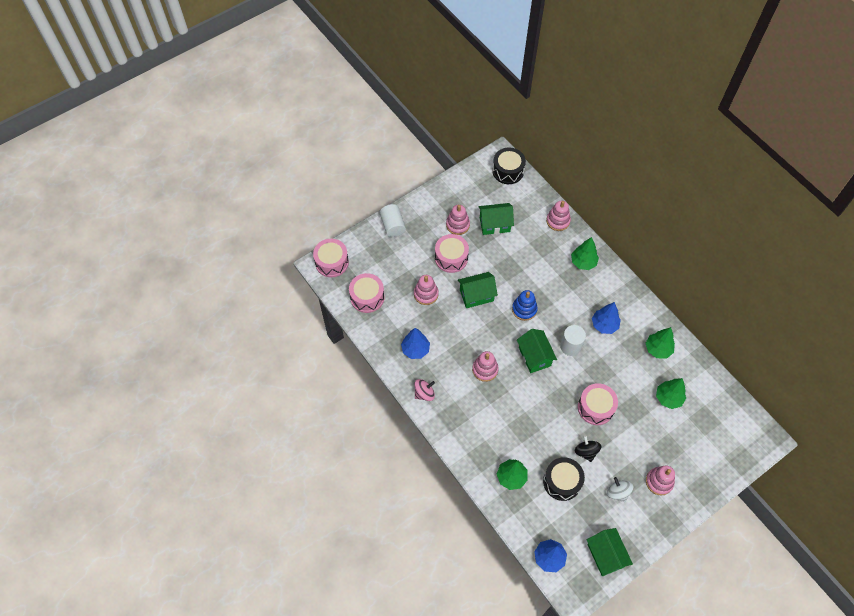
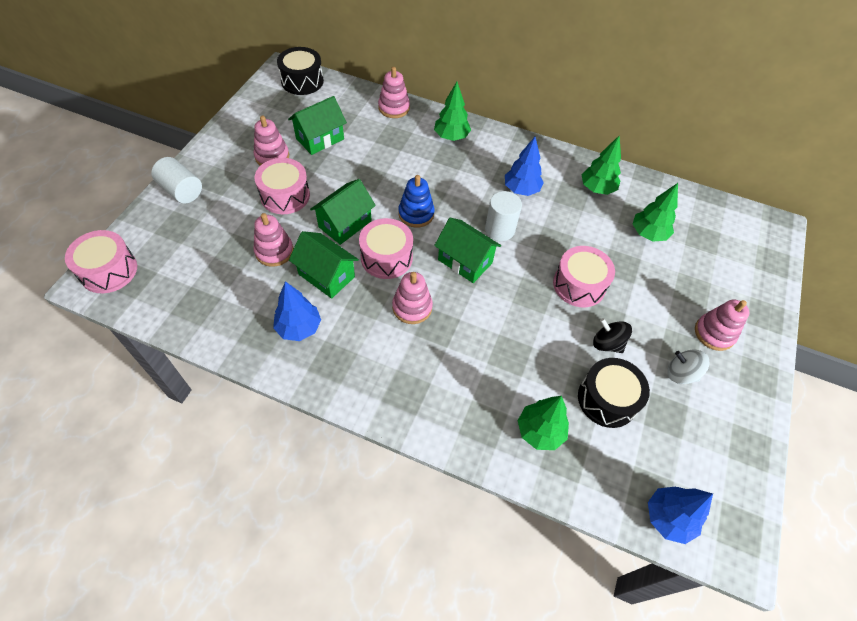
camera: 35 degrees left, 5 degrees down
(367, 297) = (188, 292): pink drum -> pink drum (386, 257)
(424, 393) = (346, 381): pink spinning top -> none
(605, 555) = (731, 467): green house -> green house (326, 275)

